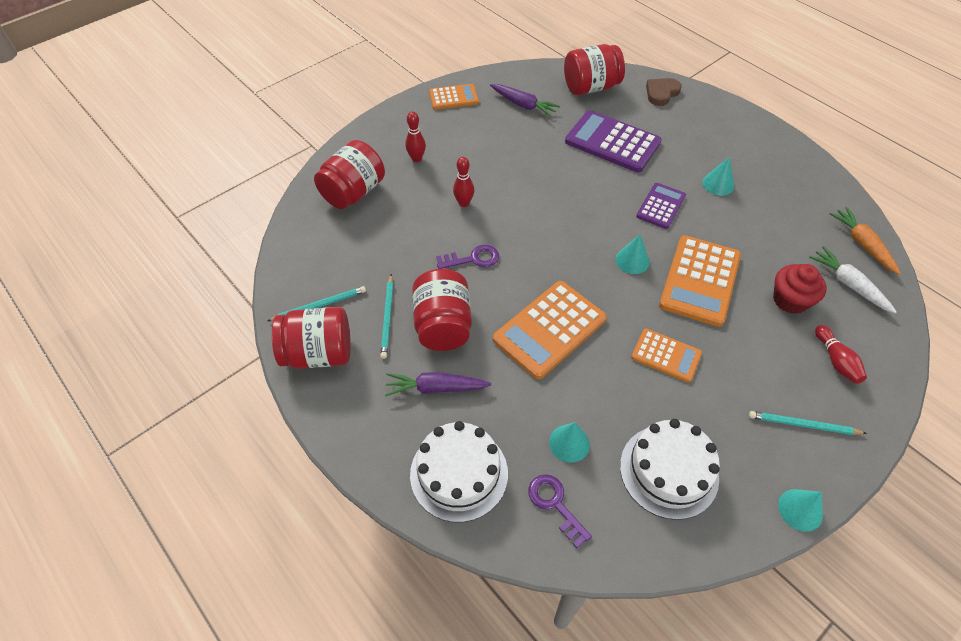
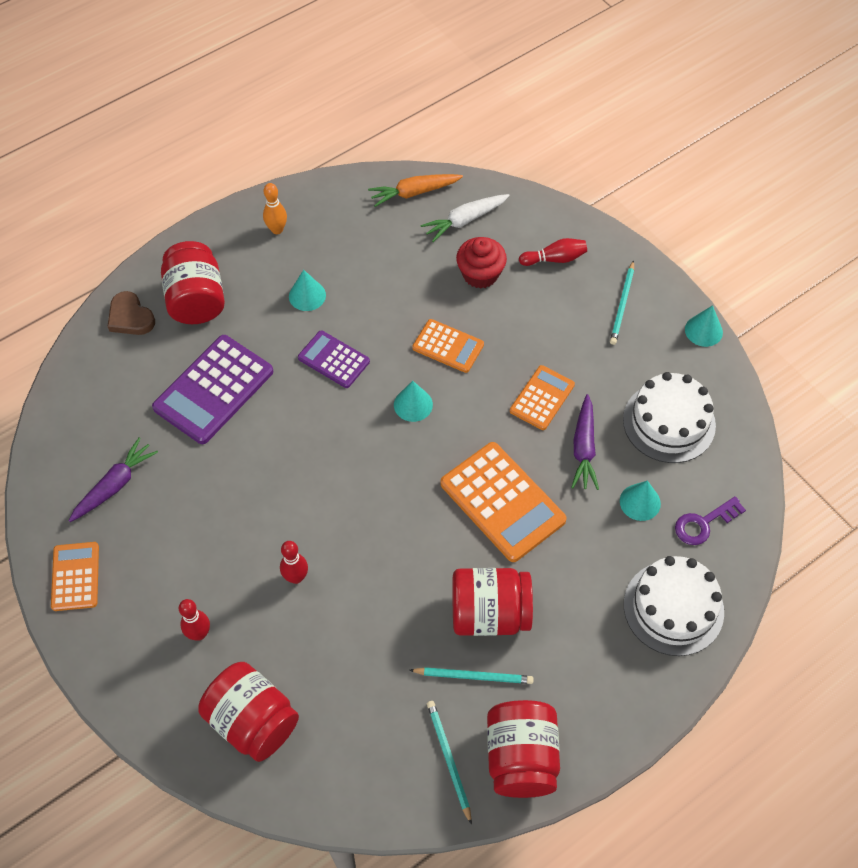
camera: 85 degrees left, 5 degrees up
(435, 388) = (573, 625): purple carrot -> purple carrot (584, 448)
(473, 259) = (392, 573): purple key -> none
(590, 87) = (97, 396): red jar -> red jar (196, 300)
(700, 280) = (448, 346): orange calculator -> orange calculator, size x0.59
(776, 159) = (277, 229): none -> orange bowling pin

